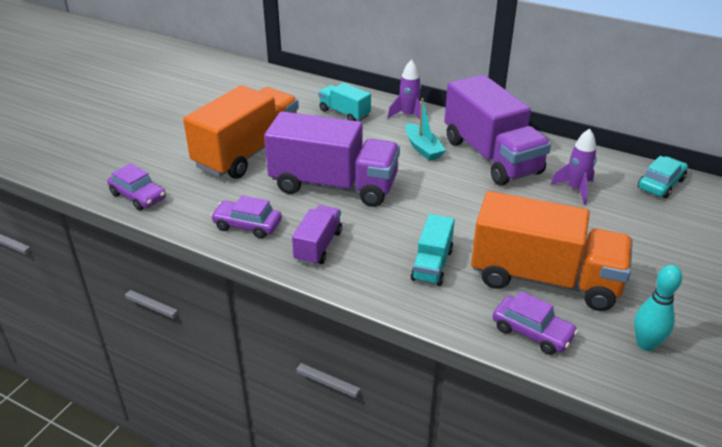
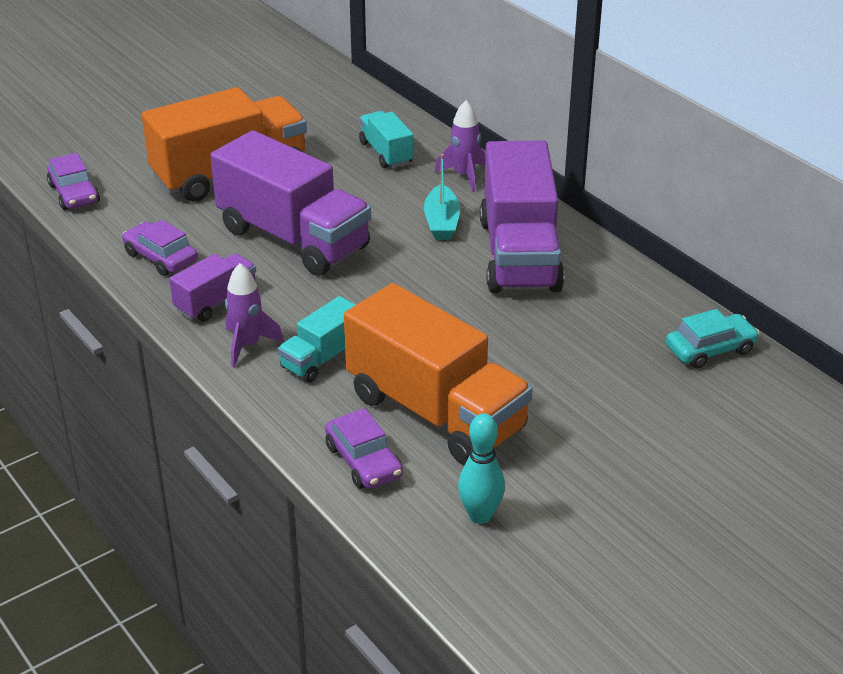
camera: 25 degrees right, 0 degrees up
(575, 189) = (586, 324): purple rocket -> purple rocket (247, 345)

